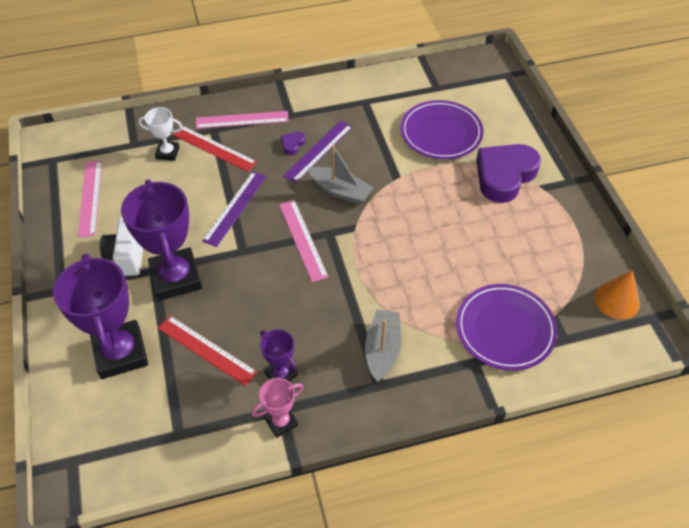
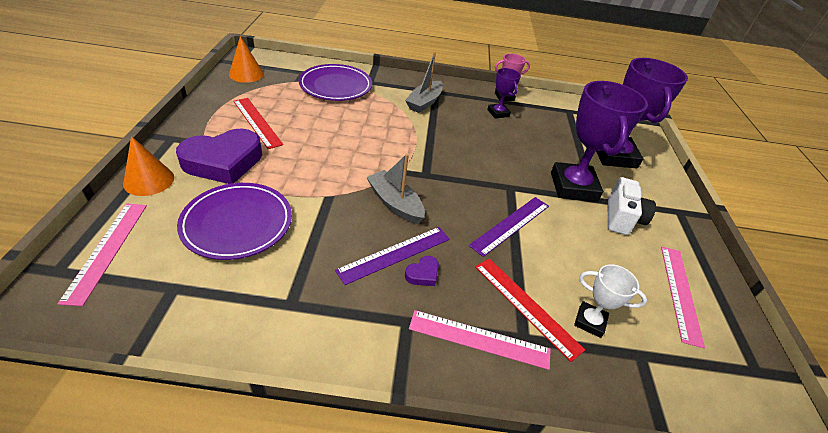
camera: 165 degrees left, 10 degrees down
(207, 349) = (548, 138): red ruler -> red ruler (257, 122)
(303, 239) = (452, 177): pink ruler -> pink ruler (107, 250)
(535, 140) = (149, 180): none -> orange cone

